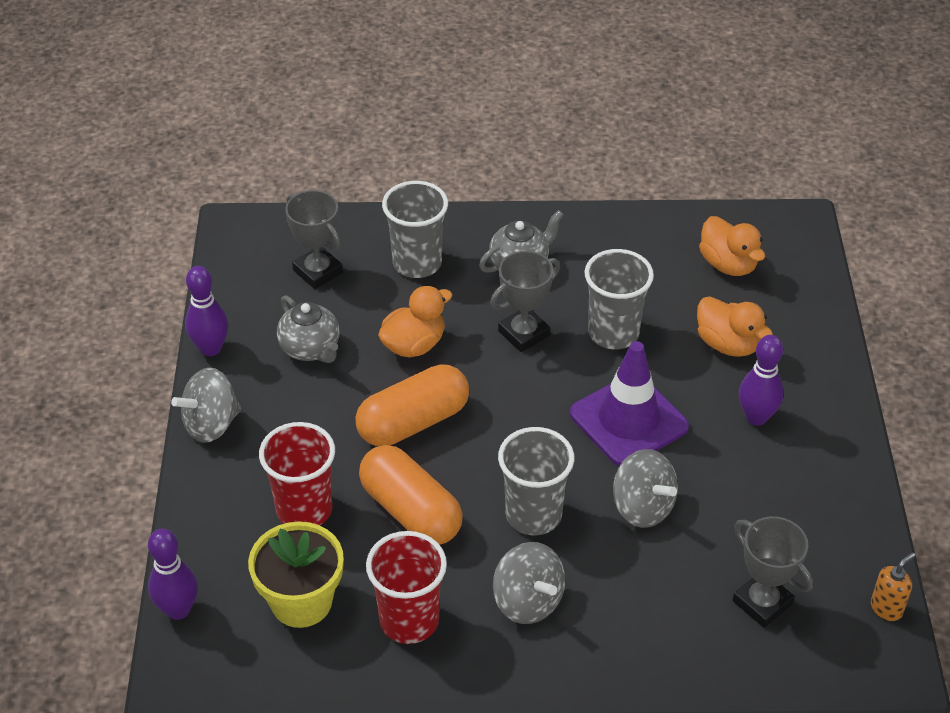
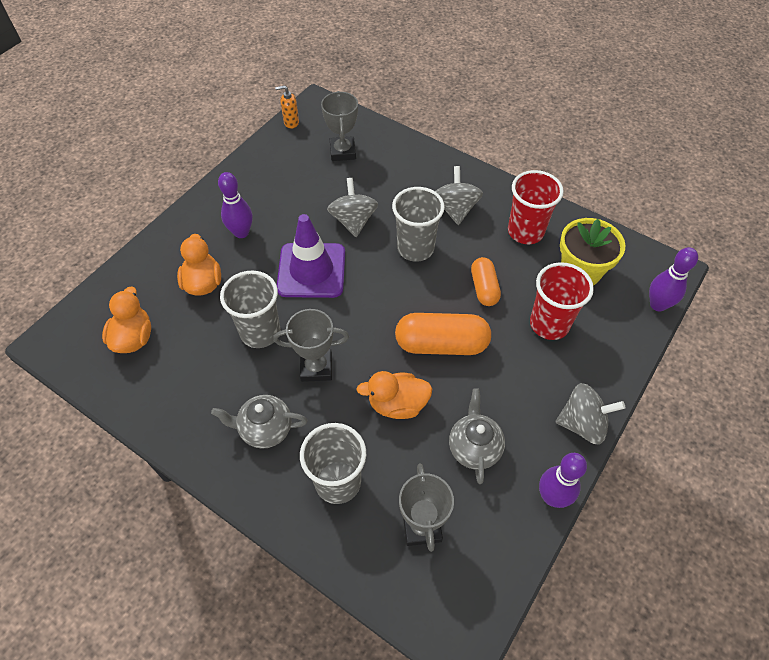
camera: 145 degrees left, 10 degrees up
(410, 511) = (484, 288): orange capsule -> orange capsule, size x0.61

